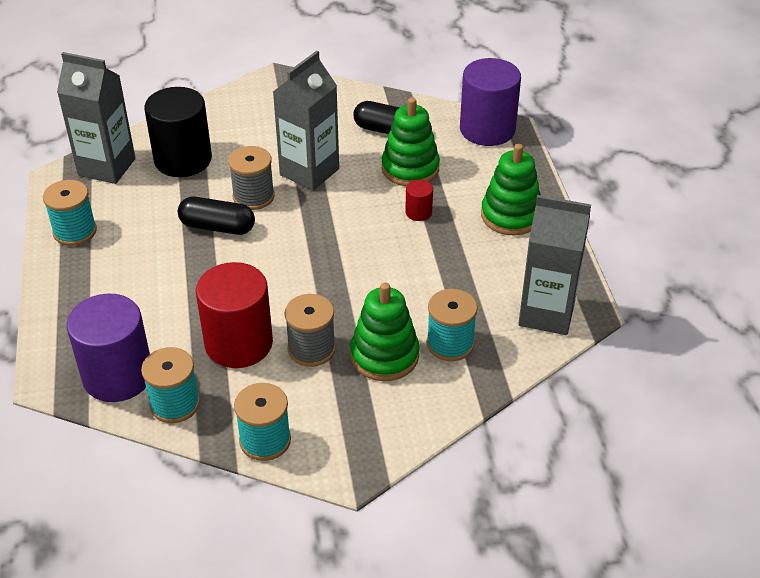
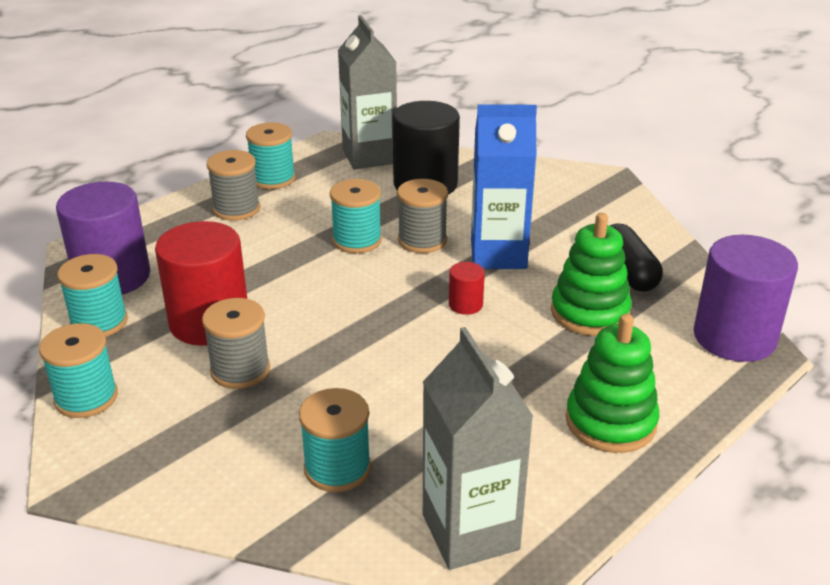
camera: 55 degrees right, 10 degrees down
(97, 270) = (236, 209): none -> grey spool
(217, 227) = (357, 240): black capsule -> turquoise spool
(309, 172) = (498, 254): grey carton -> blue carton
(384, 355) = (274, 425): green stacking toy -> none
(418, 212) = (526, 349): red cylinder -> red cylinder (465, 305)

